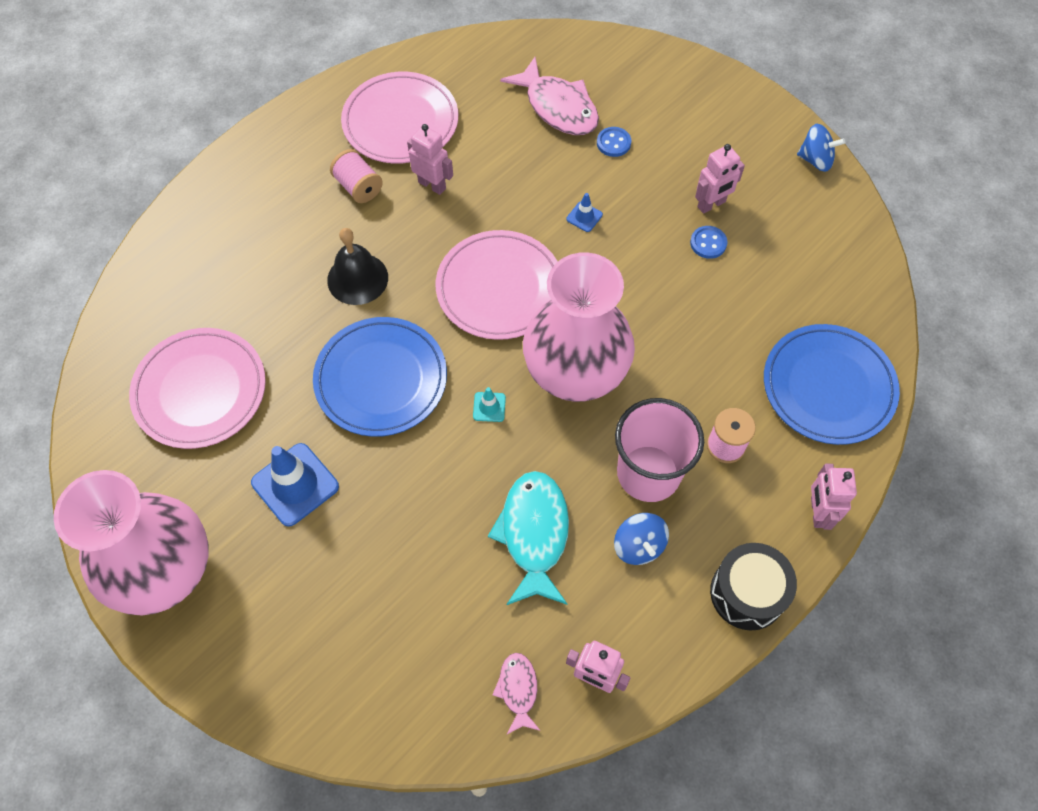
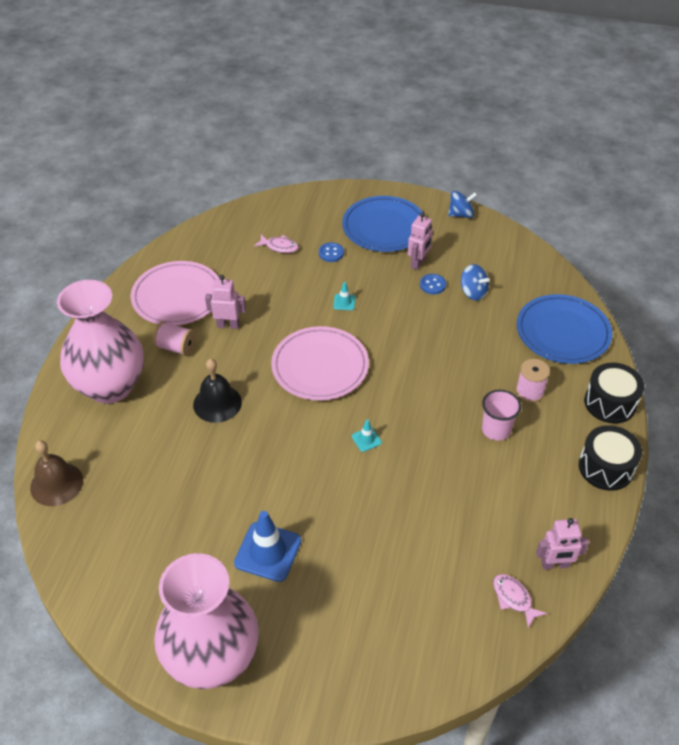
camera: 30 degrees left, 15 degrees down
(140, 292) = (56, 484): none -> brown bell
(200, 390) = (151, 526): pink plate -> none
(381, 379) = (280, 457): blue plate -> blue plate (384, 227)
(534, 534) = (453, 500): turquoise fish -> none
(558, 107) = (279, 247): pink fish -> pink fish, size x0.53
(575, 374) = (407, 394): pink vase -> pink vase (110, 386)
(584, 217) = (344, 302): blue traffic cone -> turquoise traffic cone
(639, 546) = (522, 474): blue spinning top -> blue spinning top (473, 292)
(648, 473) = (496, 429): pink cup -> pink cup, size x0.62
(817, 512) = (610, 403): pink robot -> black drum

